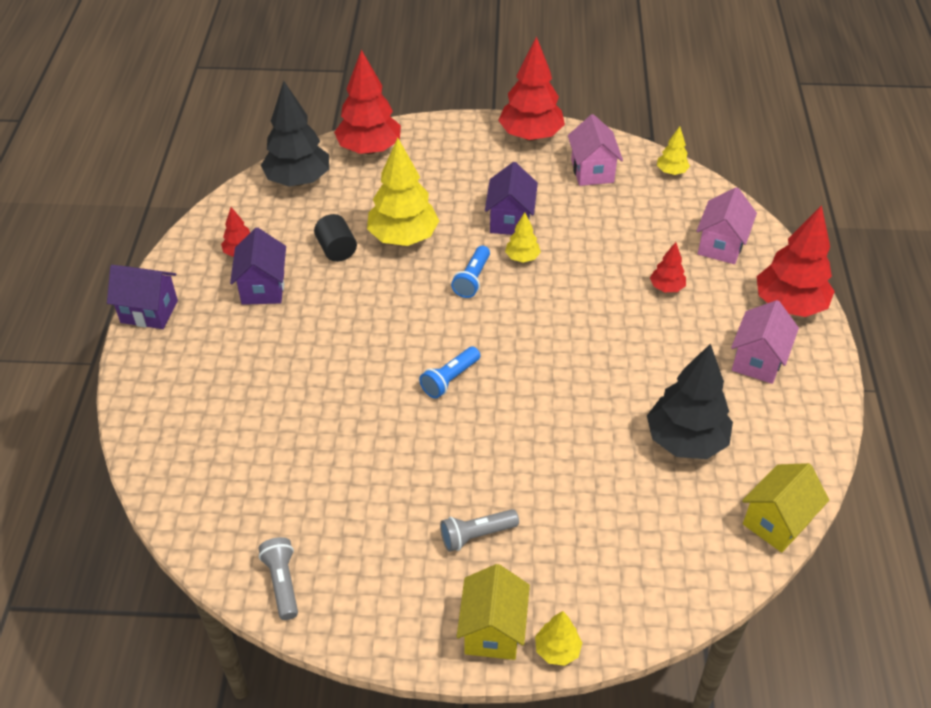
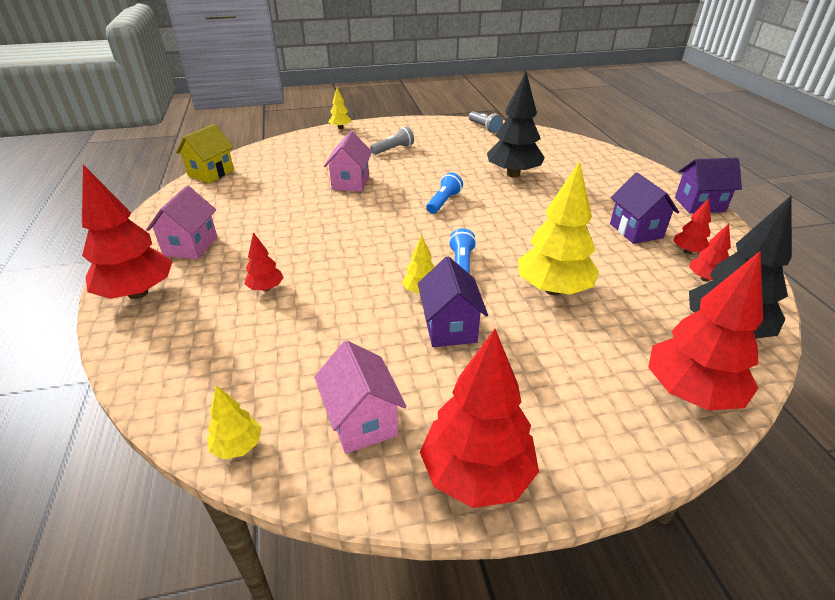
camera: 165 degrees right, 10 degrees down
(260, 222) = (704, 279): none -> red tree
(336, 249) = (606, 268): black cylinder -> none
(492, 631) = (373, 128): yellow house -> none
(686, 441) = (264, 196): black tree -> black tree (513, 174)
(721, 245) = (192, 342): pink house -> pink house (350, 183)

